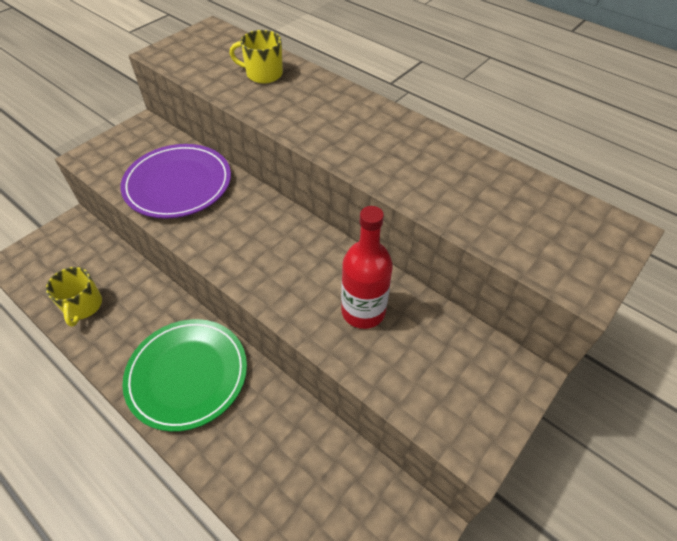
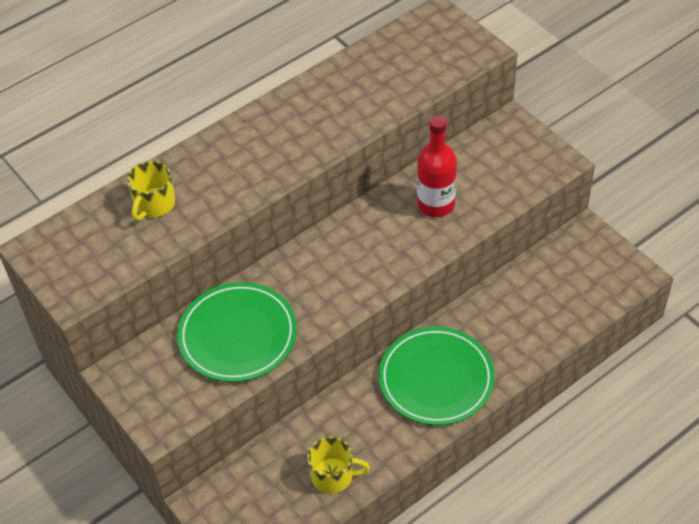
camera: 75 degrees left, 0 degrees up
(178, 184) = (237, 335): purple plate -> green plate

